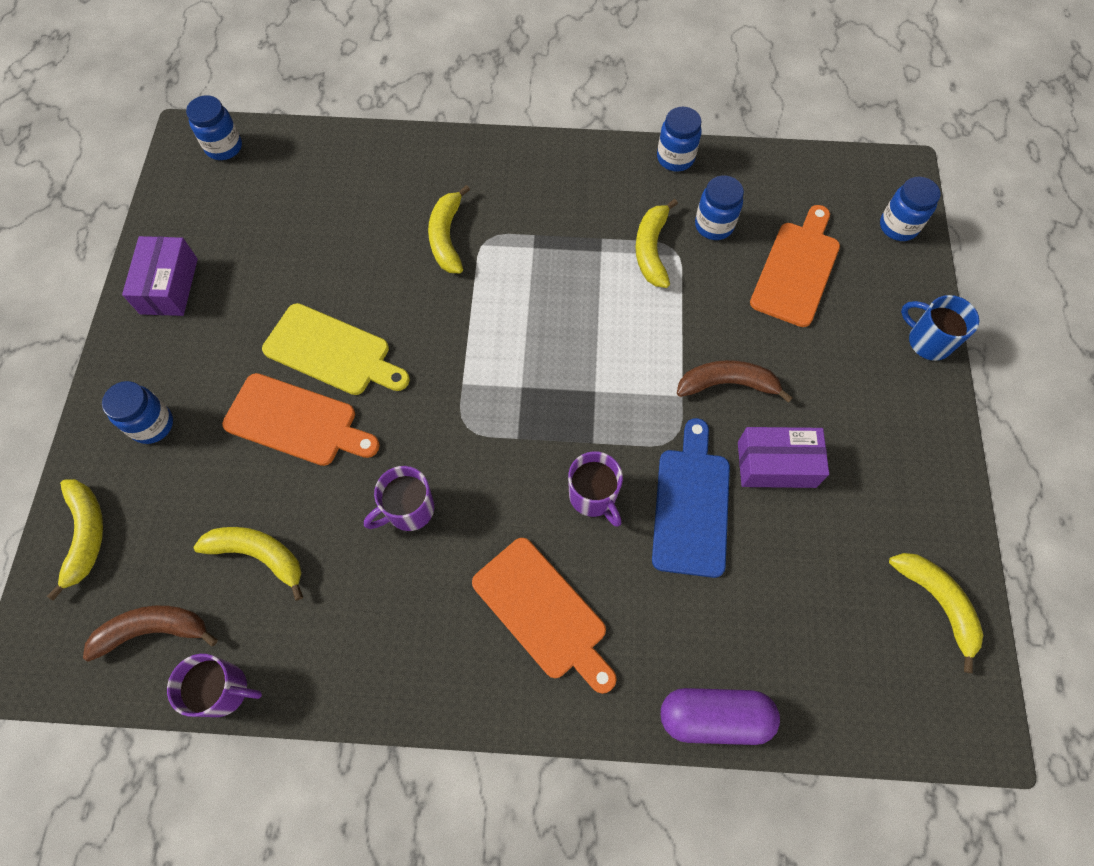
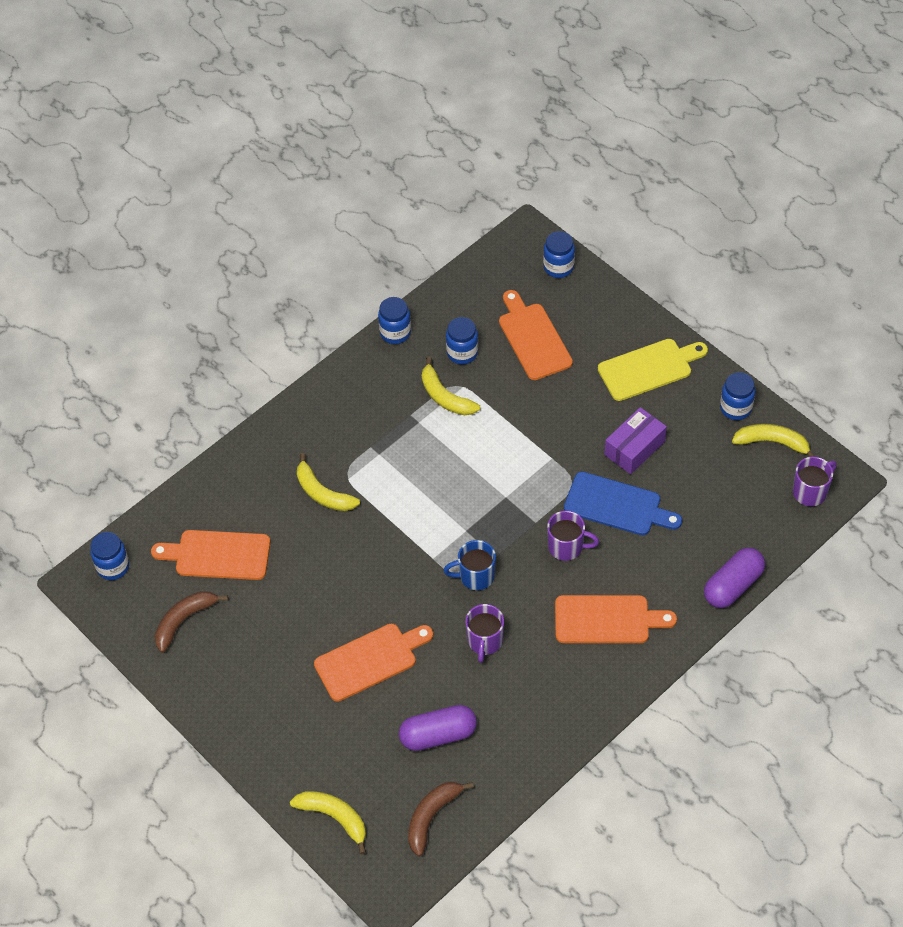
camera: 45 degrees left, 10 degrees down
(152, 424) = (292, 738): blue jar -> blue jar (735, 408)
(169, 286) = (196, 667): purple box -> none
(224, 690) = (502, 802): purple mug -> purple mug (810, 492)
(259, 555) = (438, 735): yellow banana -> purple capsule
(304, 210) = (217, 555): none -> orange cutting board
(332, 352) = (341, 610): yellow cutting board -> yellow cutting board (649, 368)
(691, 505) = (617, 505): blue cutting board -> blue cutting board turned 150 degrees clockwise
(728, 384) = (567, 431): brown banana -> brown banana (184, 620)
(928, 341) = (638, 318): blue mug -> blue mug (475, 576)

